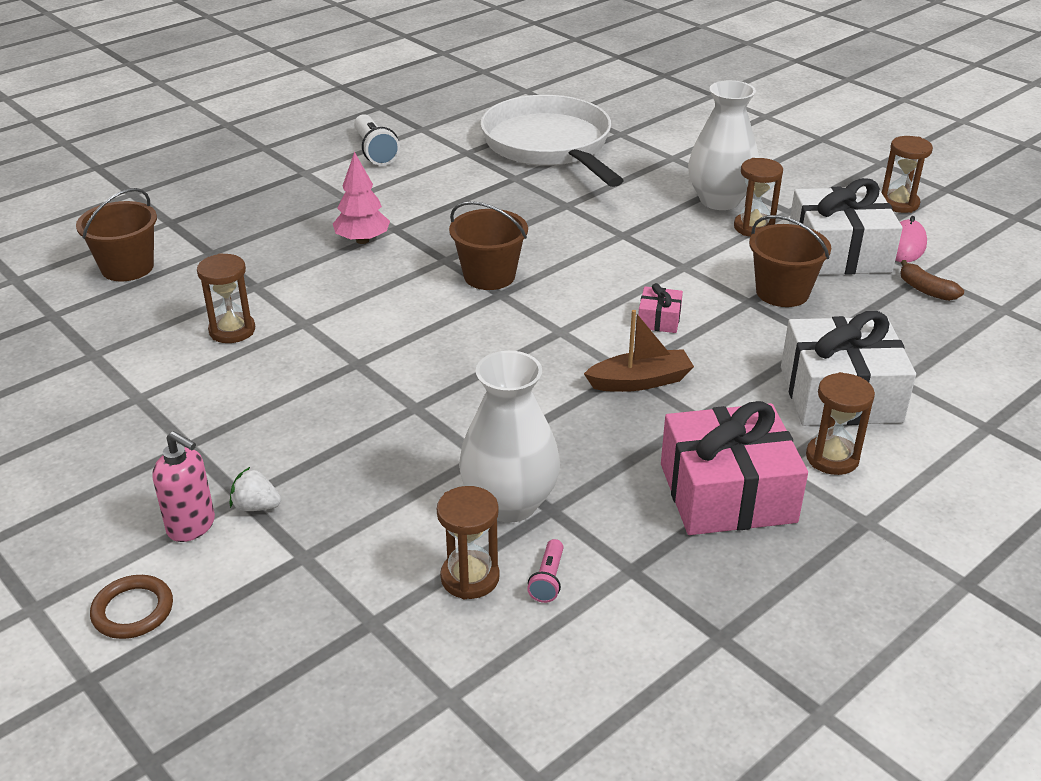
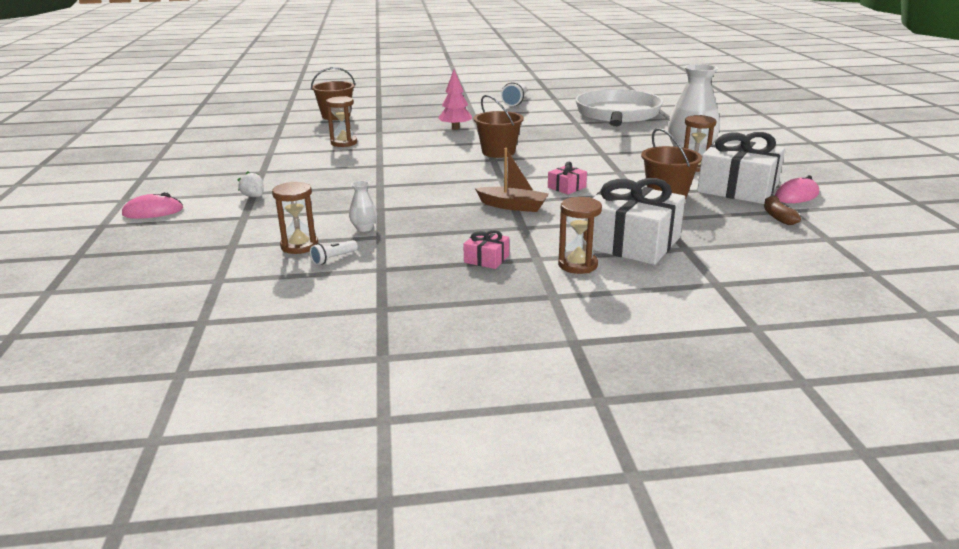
camera: 35 degrees right, 10 degrees down
(133, 610) = (153, 212): brown ring -> pink mouse
(191, 526) = (219, 195): pink soap dispenser -> none
(509, 503) = (364, 228): white vase -> white vase, size x0.44
(548, 580) = (333, 259): pink flashlight -> white flashlight
(727, 493) = (486, 259): pink gift -> pink gift, size x0.44
(899, 203) = (824, 178): brown hourglass -> none

